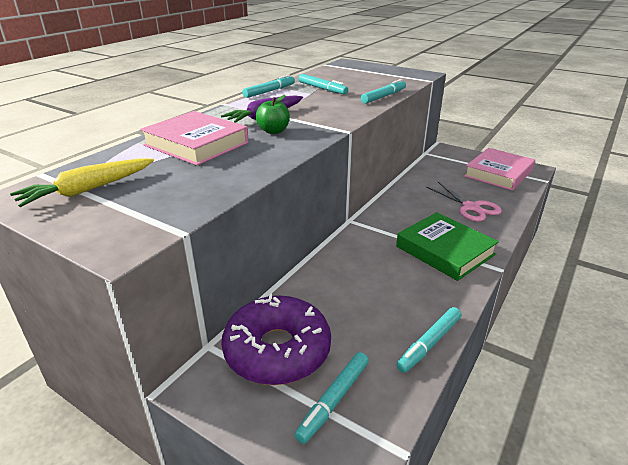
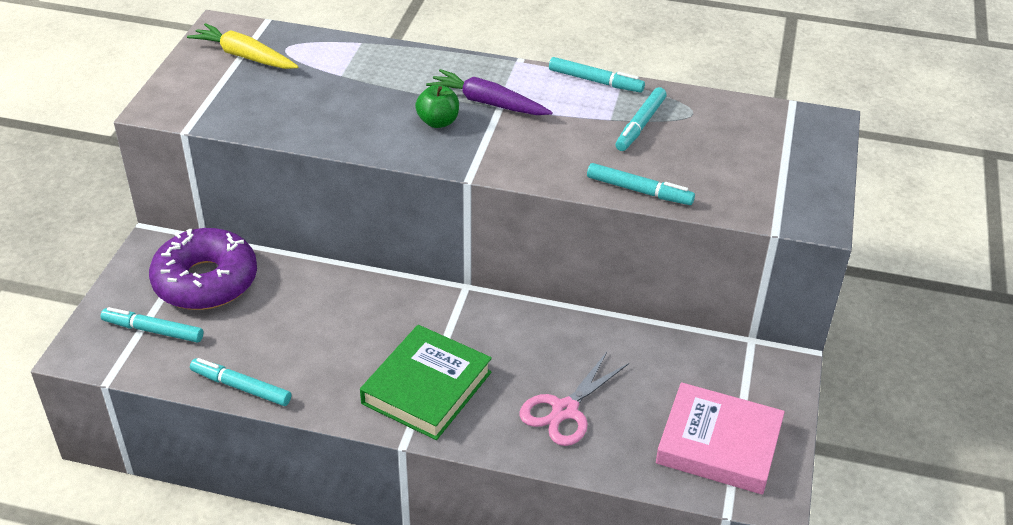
camera: 70 degrees right, 10 degrees up
(196, 144) = (373, 80): pink book -> none

